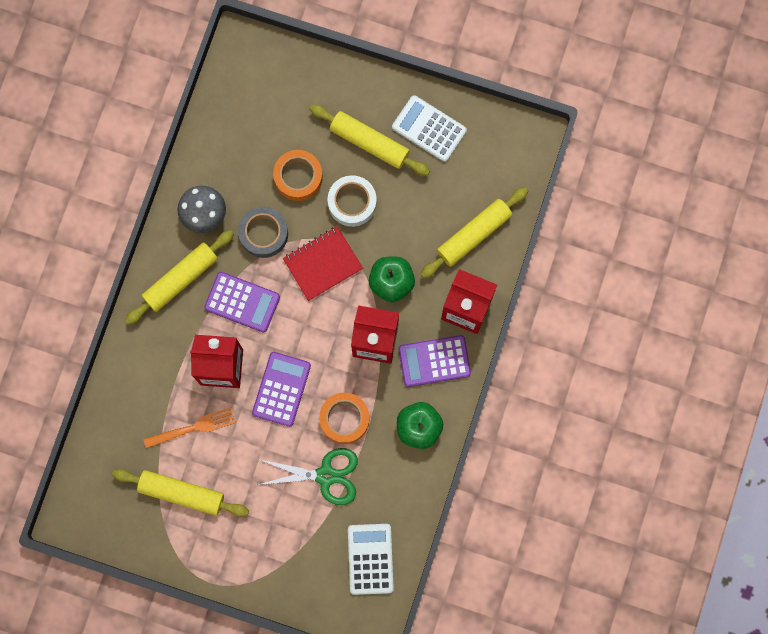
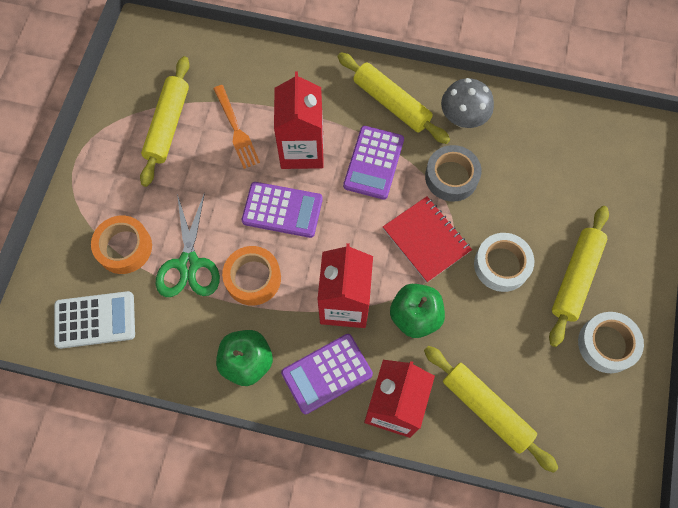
camera: 85 degrees right, 10 degrees down
(298, 177) = (520, 206): orange tape -> orange tape (124, 247)
(429, 129) = (607, 344): white calculator -> white tape
(434, 361) = (327, 373): purple calculator -> purple calculator turned 105 degrees counterclockwise

